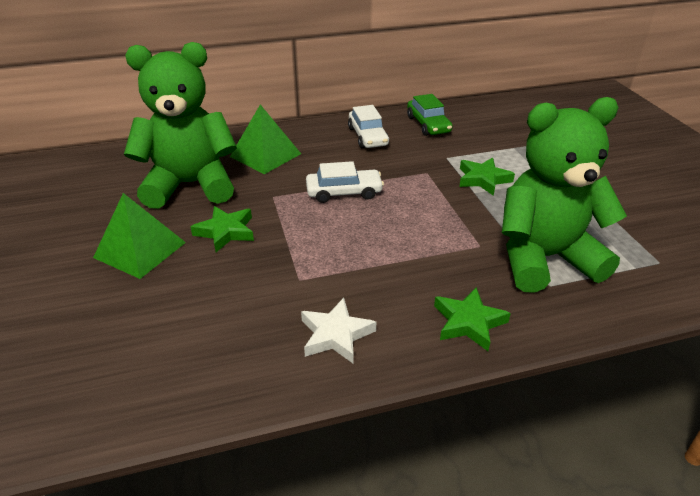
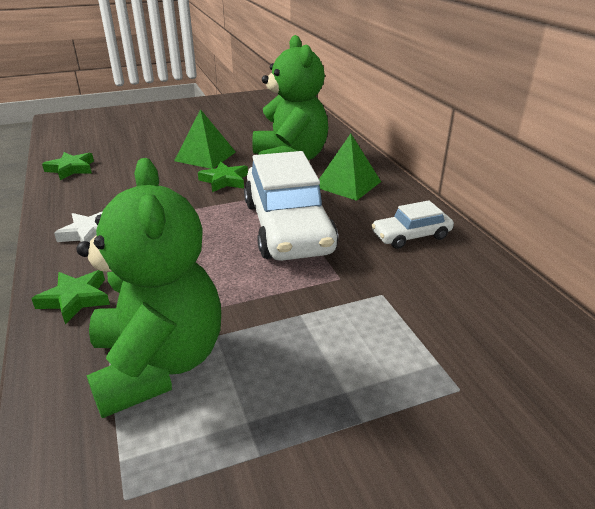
camera: 85 degrees right, 5 degrees down
(344, 192) = (287, 227): white car -> white car, size x2.06
(428, 124) = (469, 280): green car -> none
(483, 179) = (333, 324): green star -> green star (71, 169)

